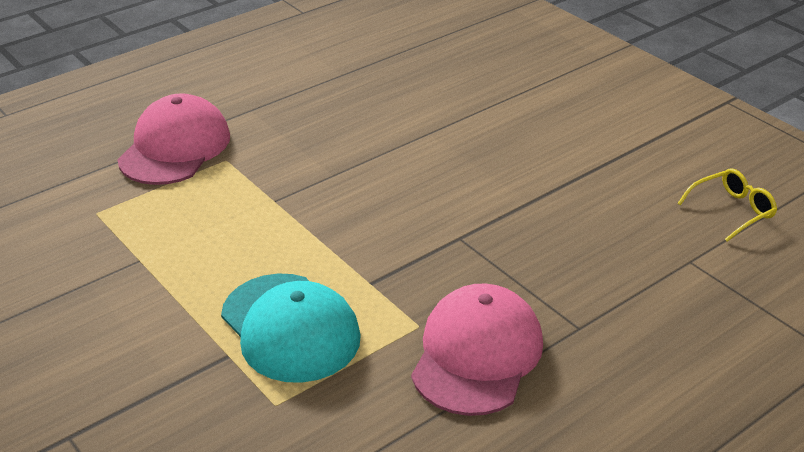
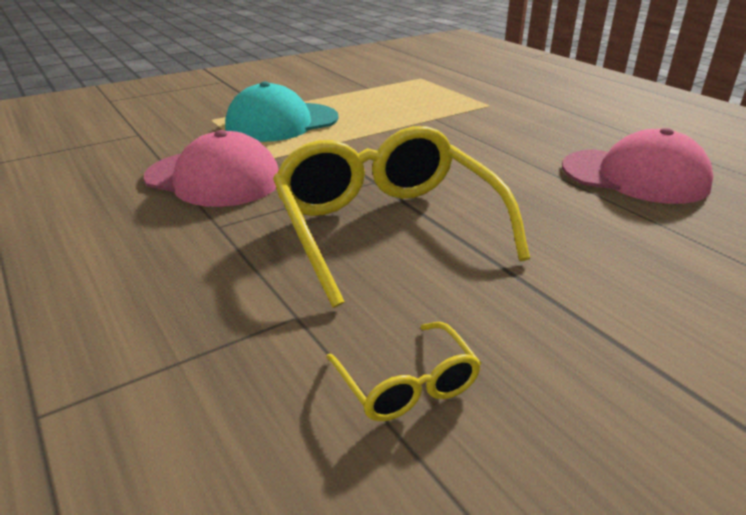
camera: 95 degrees right, 5 degrees down
(175, 147) = (503, 92): pink cap -> pink cap (634, 176)
(549, 226) = (386, 226): none -> yellow glasses

